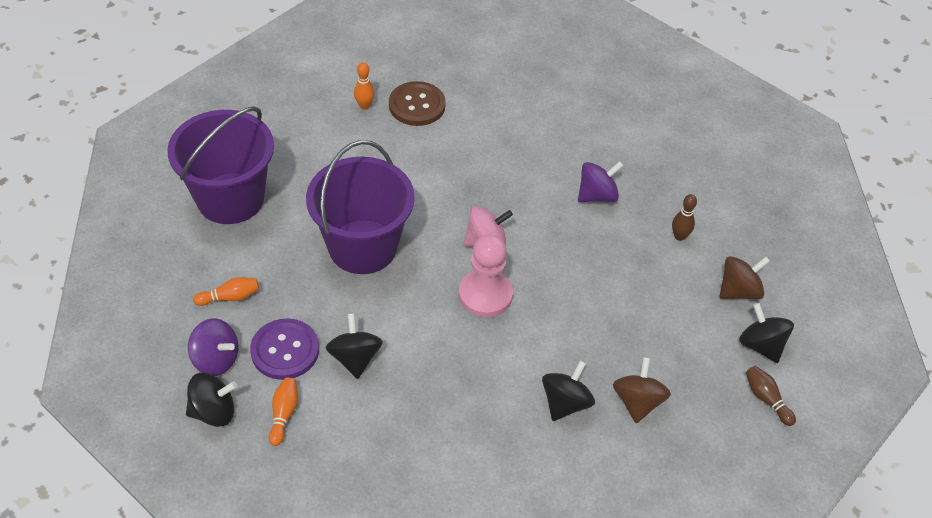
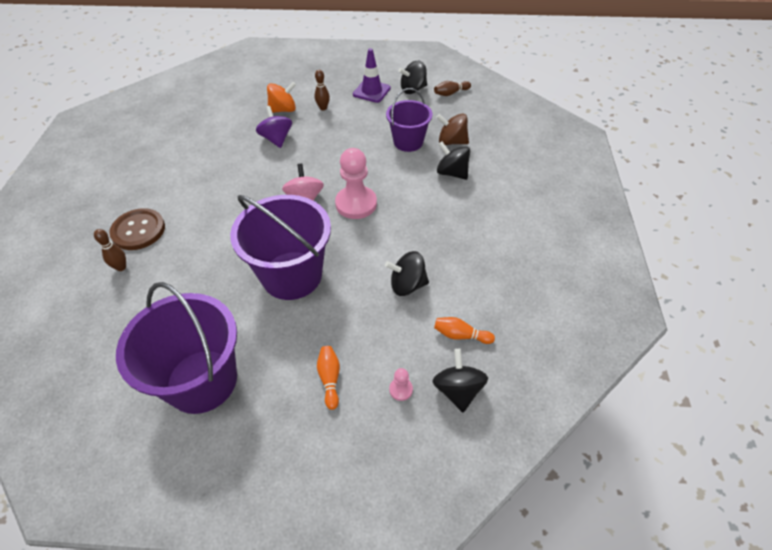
camera: 80 degrees left, 0 degrees up
(216, 359) = (401, 389): purple spinning top -> pink pawn
(285, 350) = (395, 334): purple button -> none
(364, 106) = (121, 267): orange bowling pin -> brown bowling pin
(624, 345) = (408, 142): none -> purple bucket
(662, 192) = (283, 110): none -> orange spinning top
(739, 291) = (371, 91): brown spinning top -> purple traffic cone

